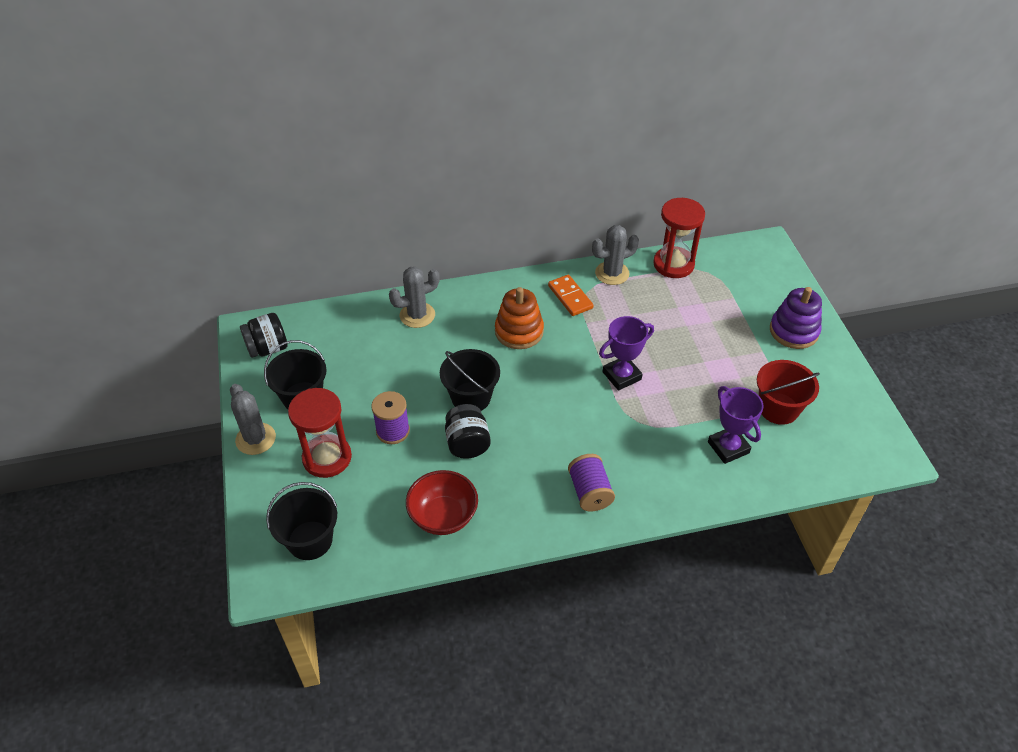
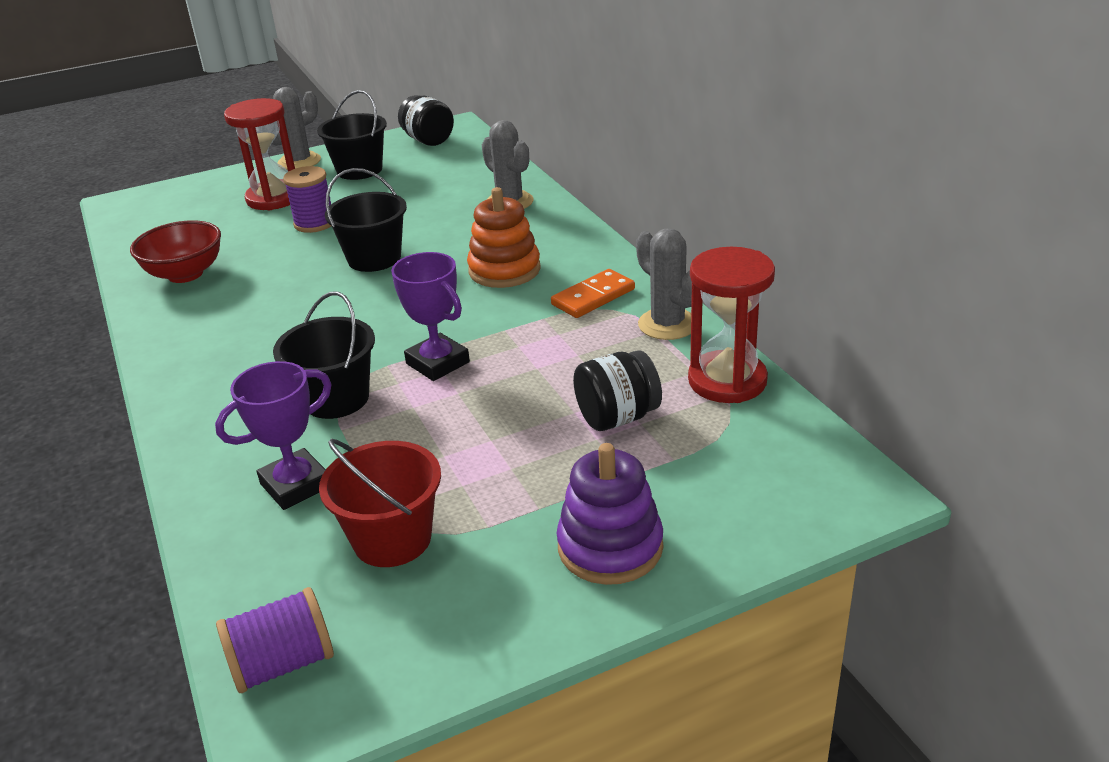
camera: 80 degrees right, 15 degrees down
(310, 540) = (165, 212): black bucket -> black bucket (336, 399)
(467, 444) = (296, 269): black jar -> black jar (617, 417)
(590, 492) = (213, 366): purple spool -> purple spool (283, 663)

